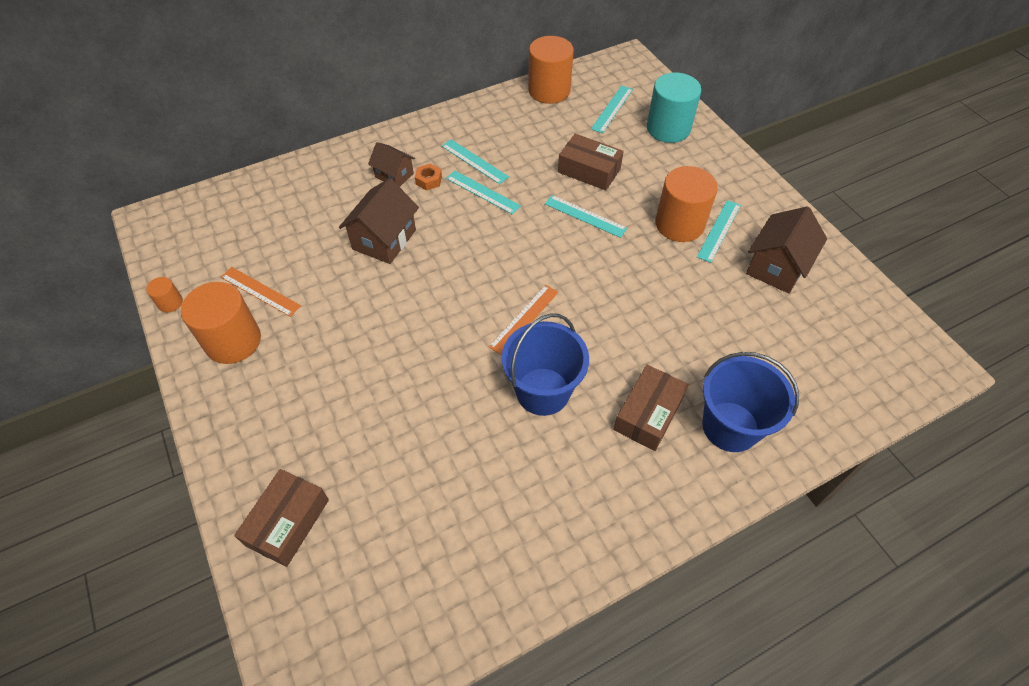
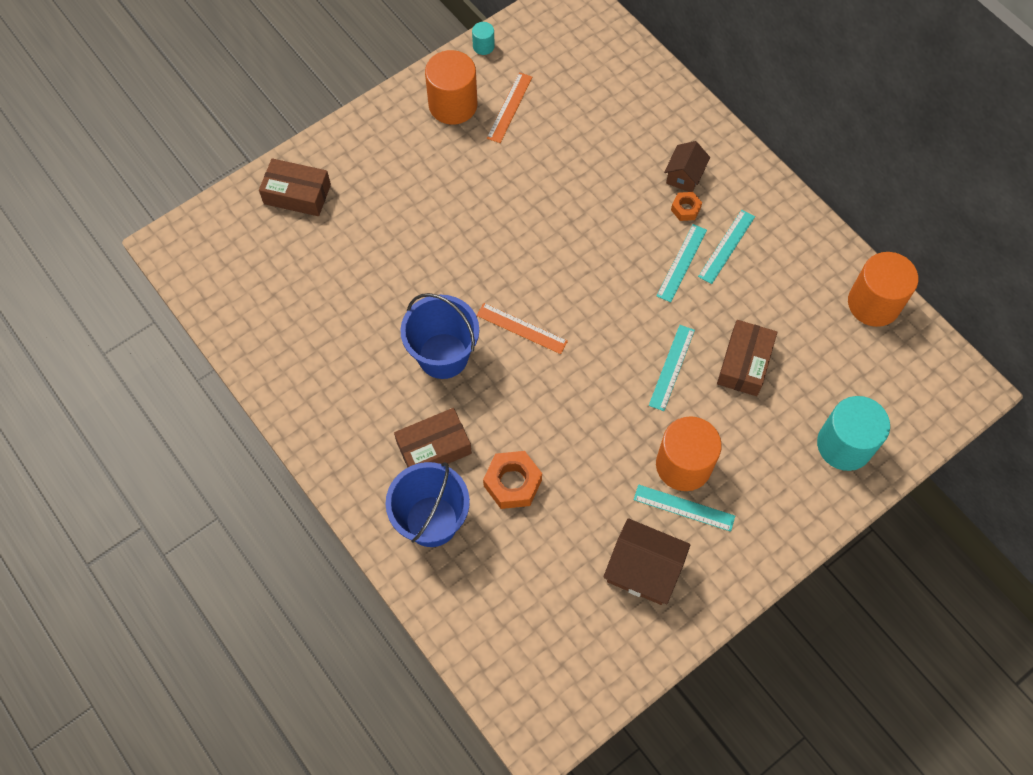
camera: 80 degrees right, 10 degrees up
(170, 303) = (483, 46): orange cylinder -> turquoise cylinder
(384, 239) = (594, 189): brown house -> none
(612, 109) = (861, 378): turquoise ruler -> none
(648, 414) = (434, 448): brown box -> brown box turned 45 degrees counterclockwise
(691, 350) = (512, 483): none -> orange nut

